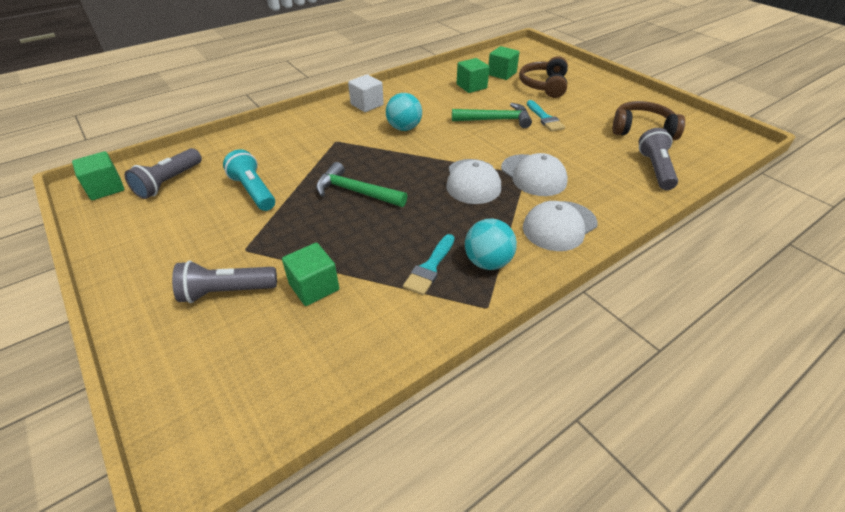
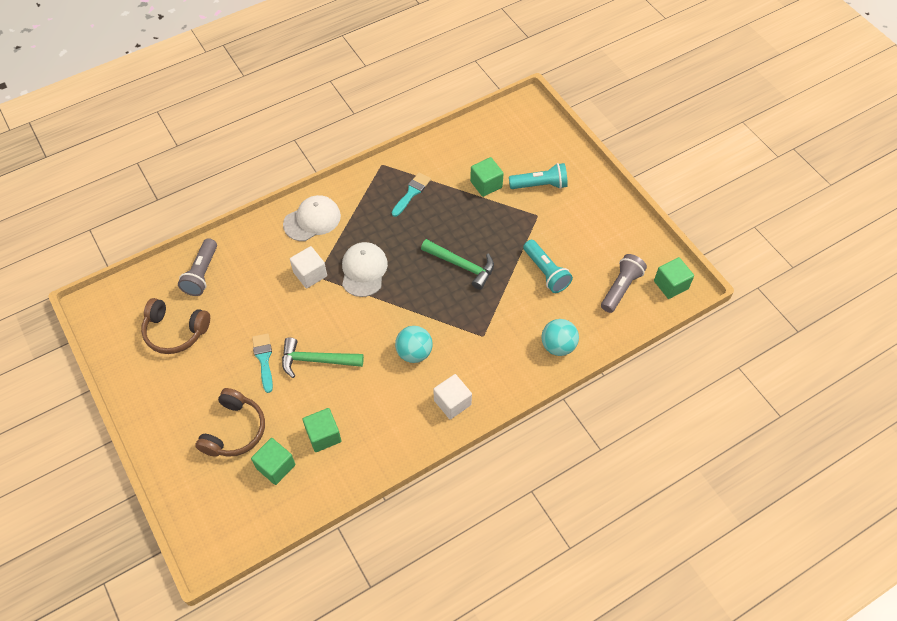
camera: 175 degrees left, 15 degrees up
(226, 292) = (540, 185): grey flashlight -> turquoise flashlight
(488, 262) = (373, 194): turquoise ball -> turquoise ball (558, 346)
(533, 175) = (310, 274): white cap -> white cube

